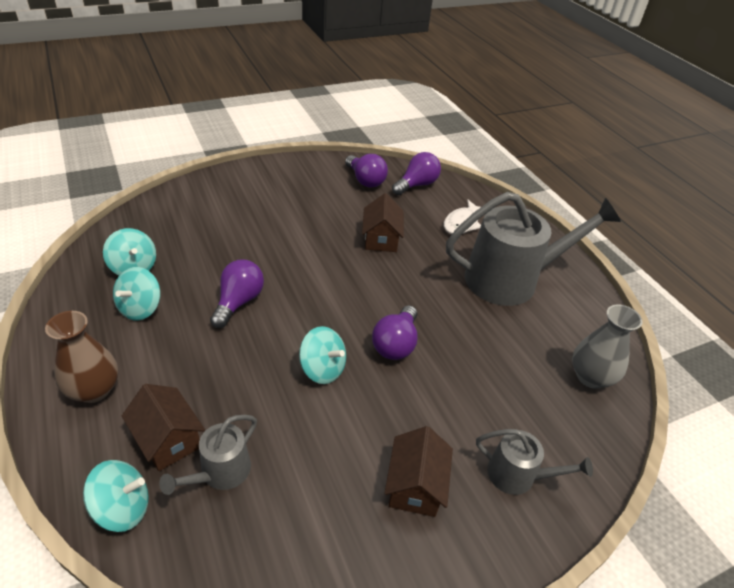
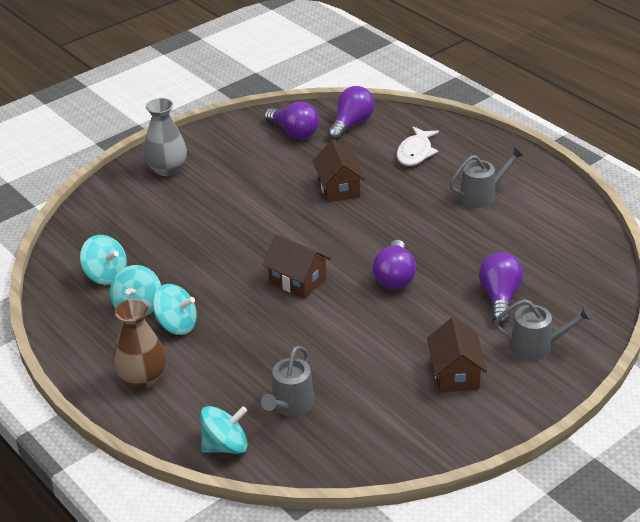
camera: 10 degrees left, 5 degrees down
(168, 439) = (232, 395): brown house -> brown house (297, 280)
(238, 302) = (228, 279): purple light bulb -> purple light bulb (499, 297)
(322, 369) = (337, 313): turquoise spinning top -> turquoise spinning top (176, 325)
(510, 279) = (482, 195): grey watering can -> grey watering can, size x0.48
(590, 377) = (580, 260): grey vase -> grey vase (167, 169)

